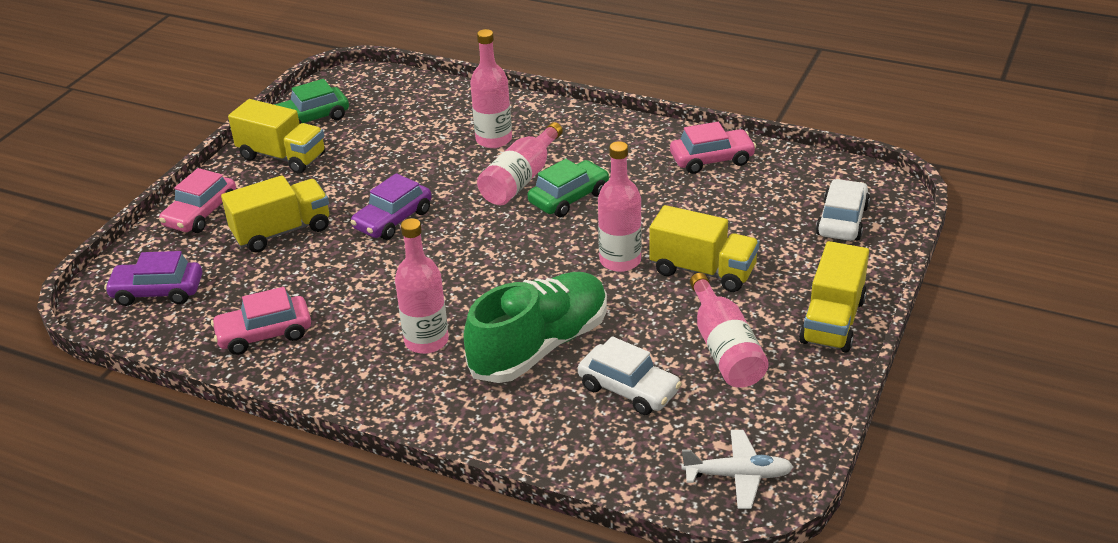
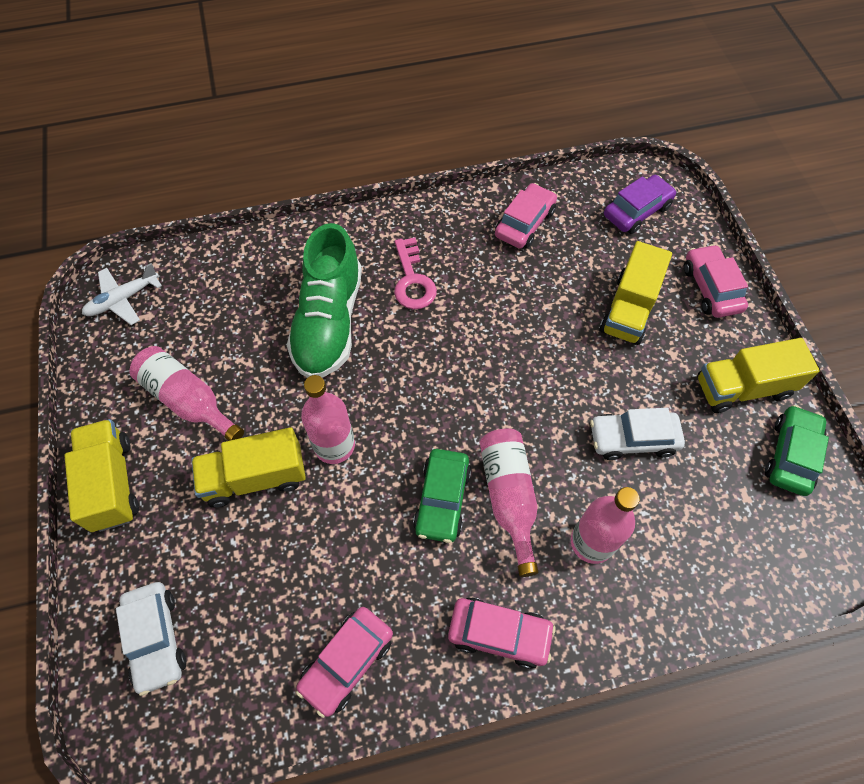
camera: 140 degrees right, 25 degrees up
(393, 220) = (562, 375): purple car -> none
(426, 341) = (412, 280): pink bottle -> pink key
(601, 132) = (499, 633): none -> pink car
(629, 389) = (238, 323): white car -> white car (633, 439)

